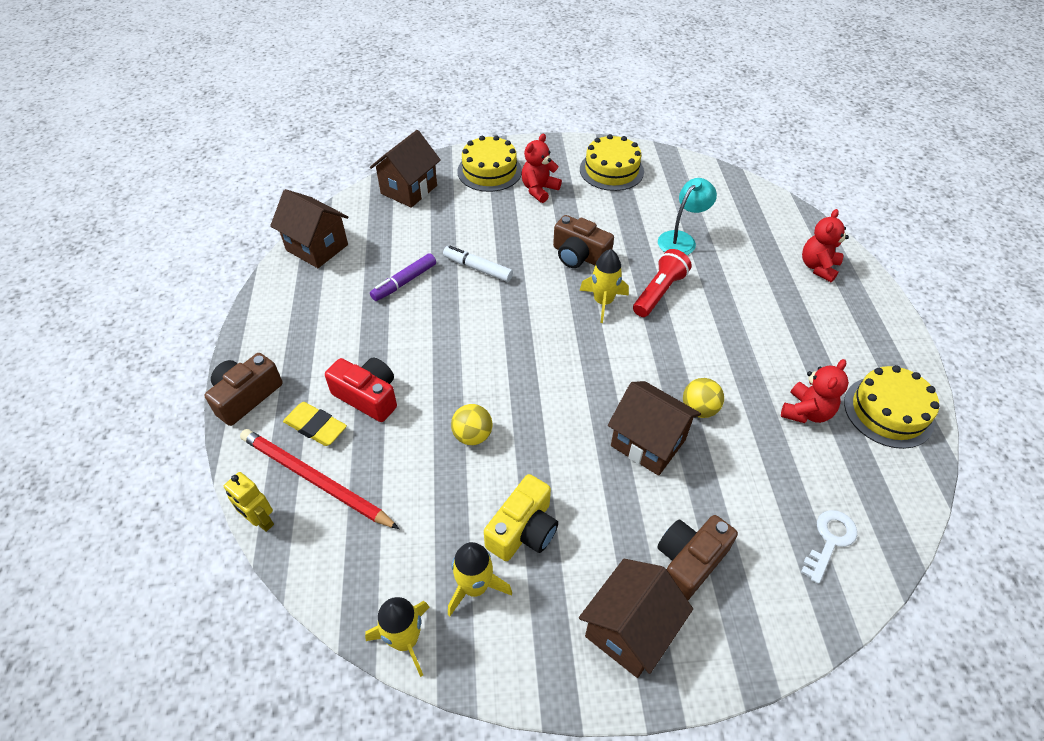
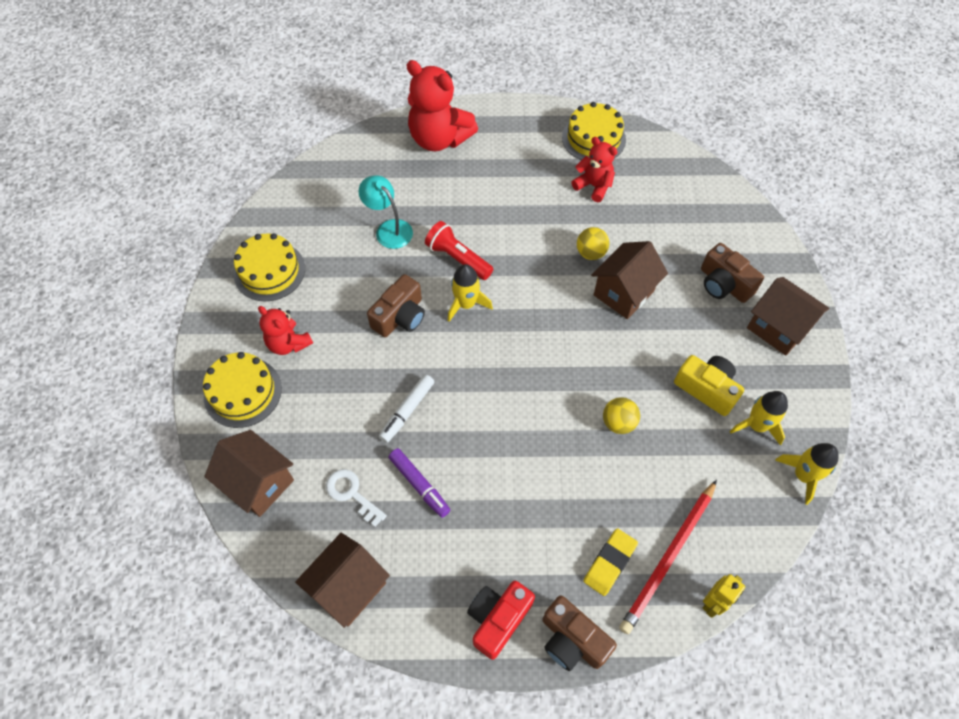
camera: 85 degrees left, 10 degrees up
(368, 396) = (574, 515): red camera -> red camera (498, 619)
(818, 267) = (439, 139): red teddy bear -> red teddy bear, size x1.75
(829, 540) = (701, 200): white key -> white key (351, 494)

